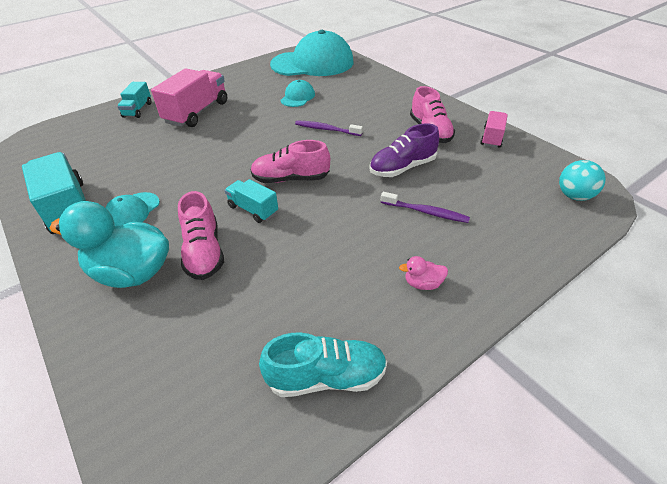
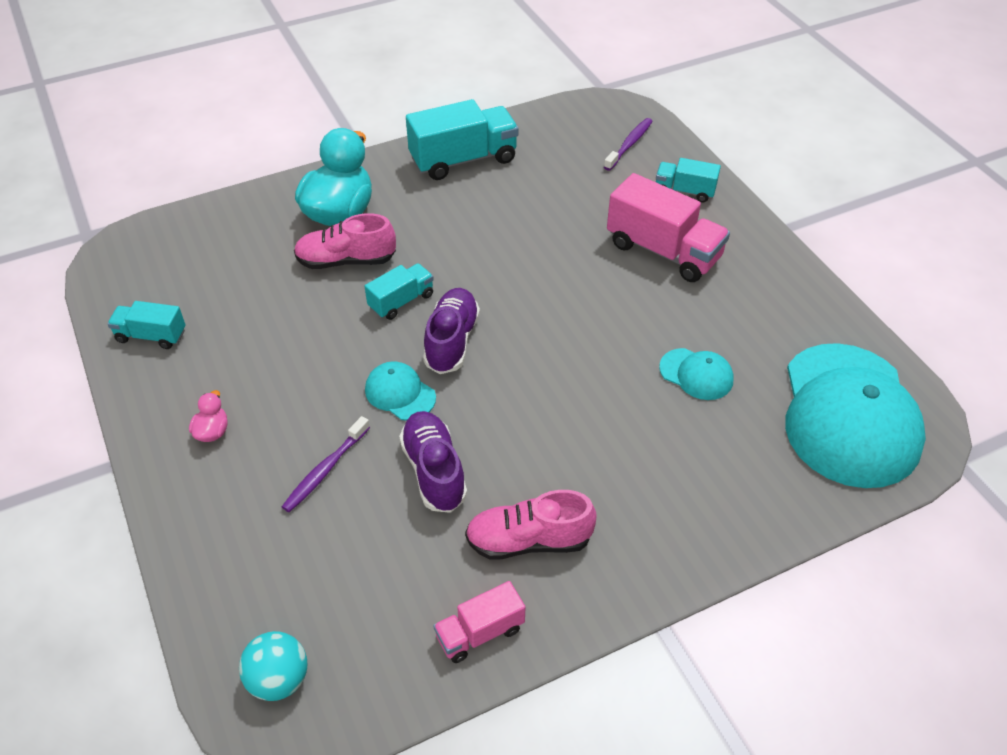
camera: 100 degrees right, 5 degrees up
(132, 211) = (439, 205): turquoise cap -> turquoise cap (400, 393)
(291, 179) = (452, 341): pink shoe -> purple shoe
(326, 129) = (572, 397): purple toothbrush -> purple toothbrush (629, 144)
(326, 377) = (151, 336): turquoise shoe -> turquoise truck
(492, 138) = (480, 633): pink truck -> pink truck turned 120 degrees clockwise

